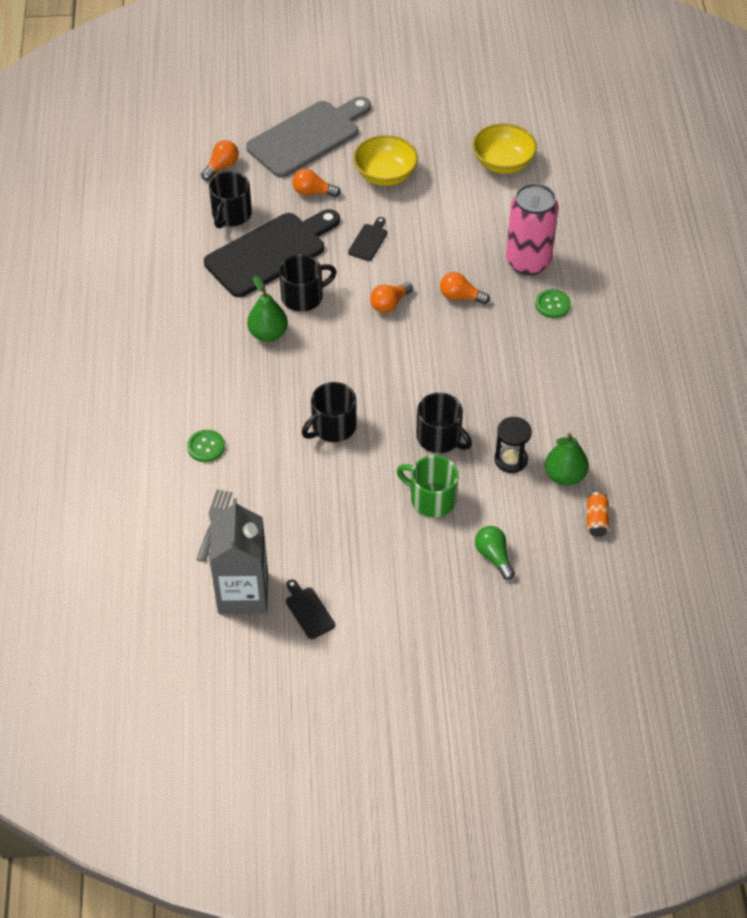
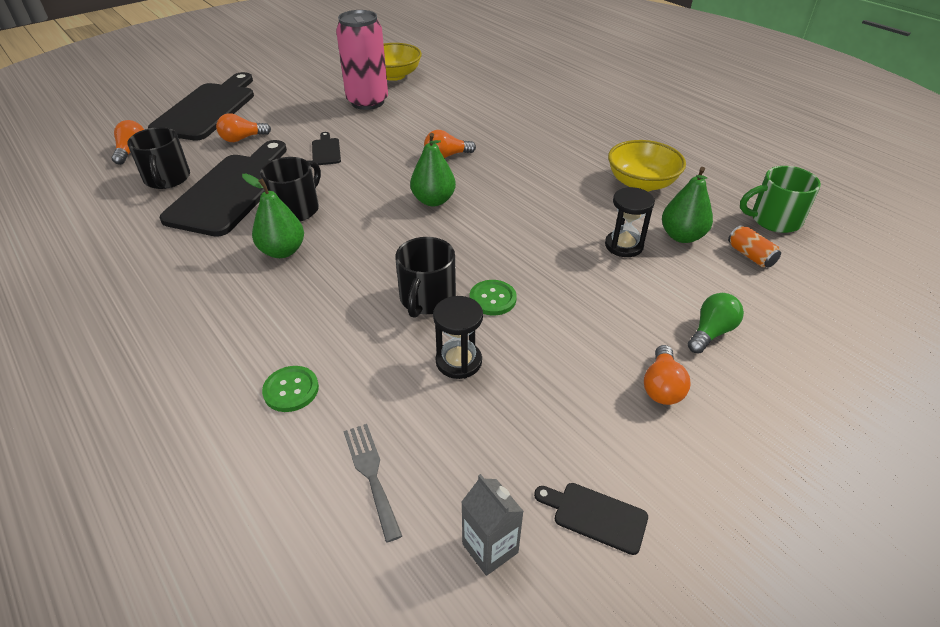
camera: 35 degrees left, 10 degrees down
(243, 593) = (490, 548): grey carton -> grey carton, size x0.50
(308, 137) = (208, 109): grey cutting board -> black cutting board
(314, 483) = (458, 361): none -> black hourglass
(385, 175) = (302, 109): yellow bowl -> yellow bowl (641, 183)
(389, 304) = (387, 183): orange light bulb -> orange light bulb (662, 387)
(409, 341) = (433, 200): none -> green pear
(431, 499) = (593, 312): green mug -> green mug (774, 220)
(440, 438) = (542, 258): black mug -> none
(493, 556) = (711, 332): green light bulb -> green light bulb turned 105 degrees clockwise
(528, 262) = (476, 118): pink can -> pink can (367, 102)
(552, 305) = (526, 134): green button -> green button (492, 299)

